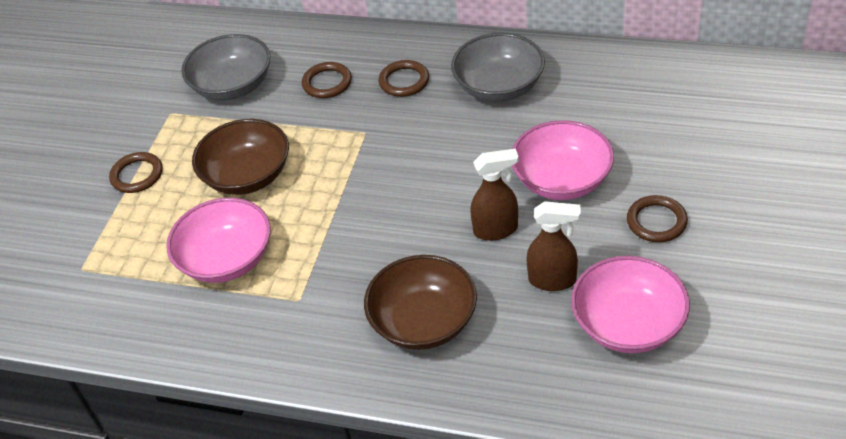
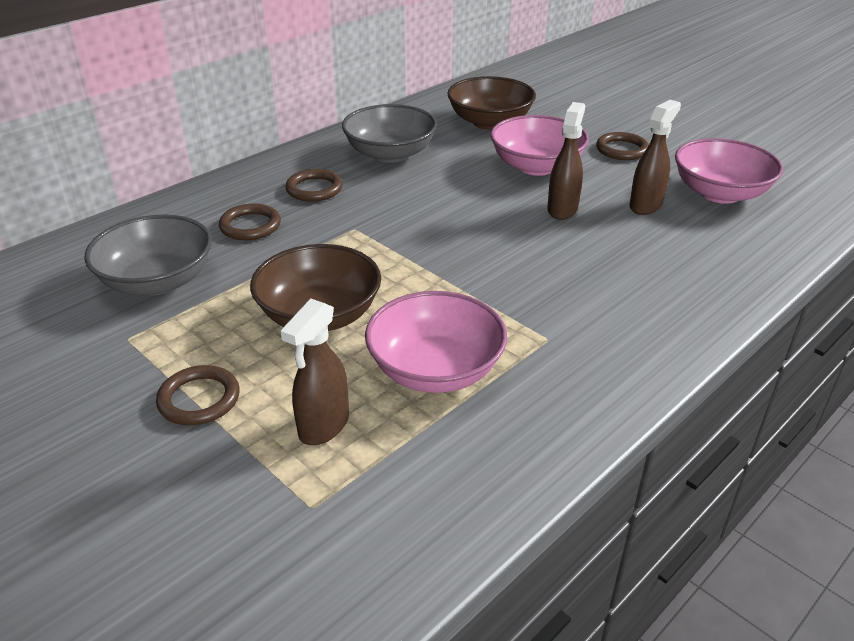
camera: 65 degrees left, 10 degrees down
(144, 238) = (323, 426): none -> brown spray bottle
(424, 322) = (642, 277): brown bowl -> brown bowl (490, 122)

